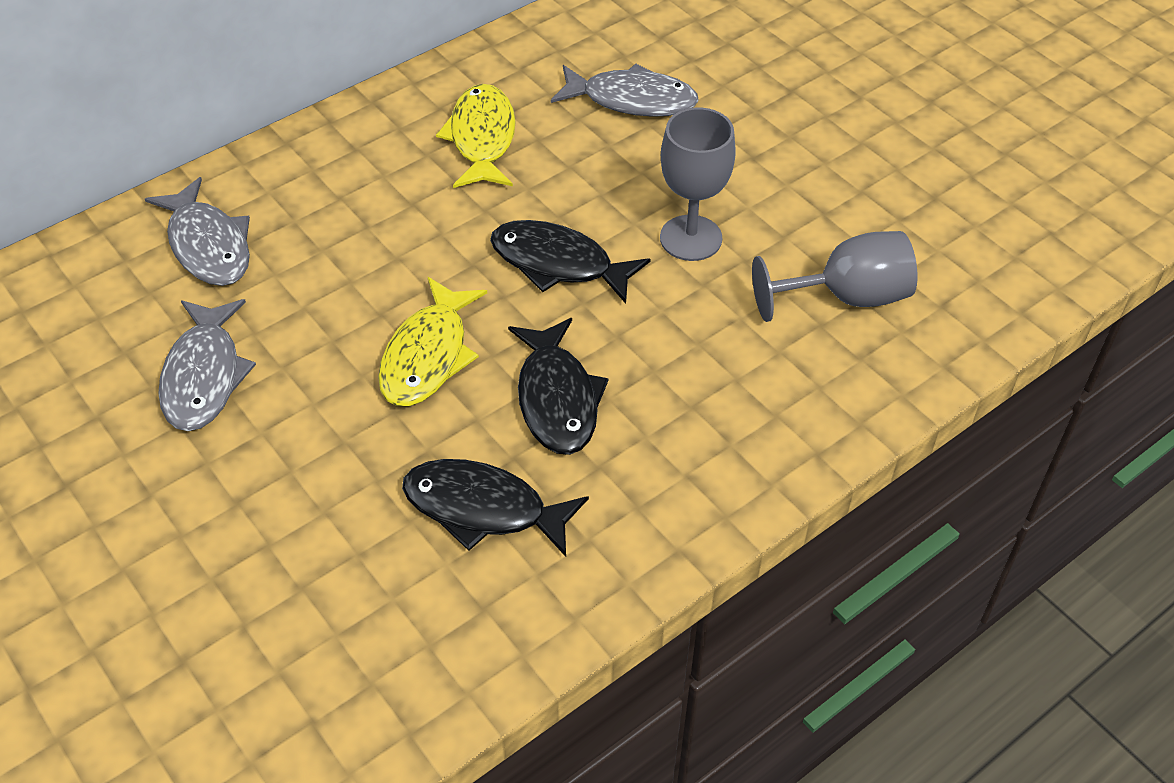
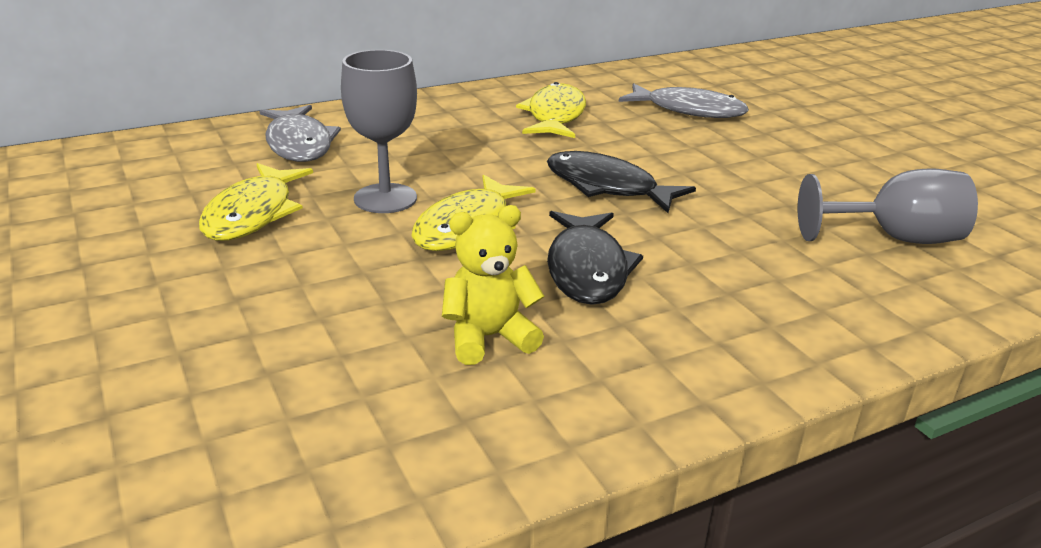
camera: 10 degrees right, 20 degrees down
(204, 376) = (253, 214): grey fish -> yellow fish
(483, 509) = (488, 338): black fish -> yellow teddy bear
(691, 238) = (736, 186): grey goblet -> grey goblet (385, 198)

